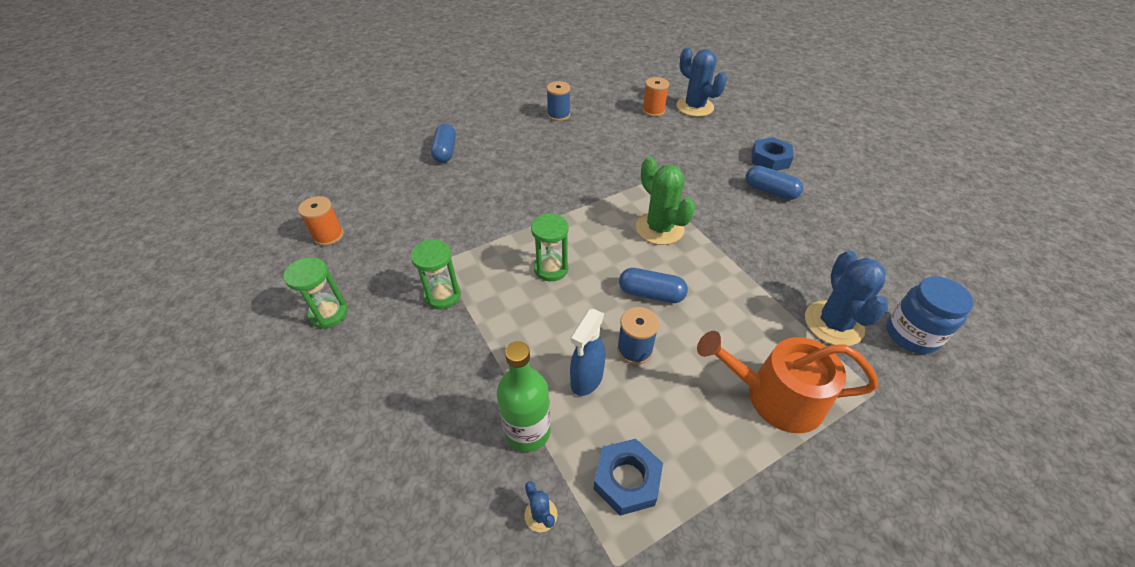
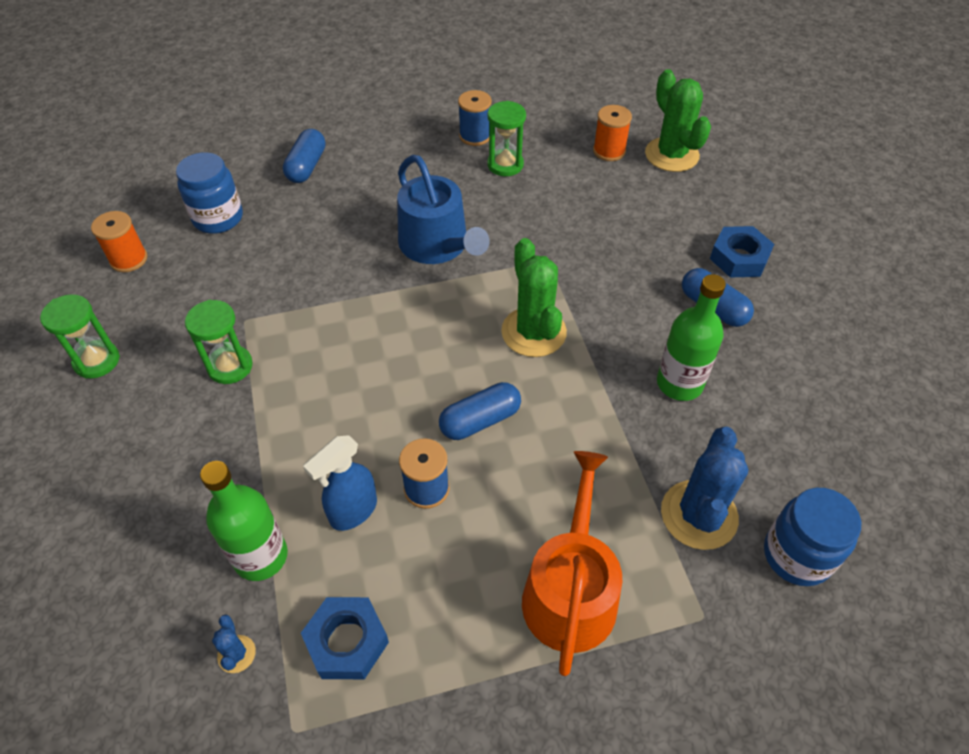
camera: 15 degrees right, 5 degrees up
(390, 195) = (218, 218): none -> blue jar
(551, 269) = (371, 359): green hourglass -> green hourglass (505, 165)
(565, 186) = (438, 245): none -> blue watering can
(651, 294) = (480, 420): blue capsule -> blue capsule turned 60 degrees counterclockwise
(695, 107) = (671, 155): blue cactus -> green cactus
(774, 242) = (679, 383): none -> green bottle
(775, 396) = (571, 590): orange watering can -> orange watering can turned 75 degrees clockwise

